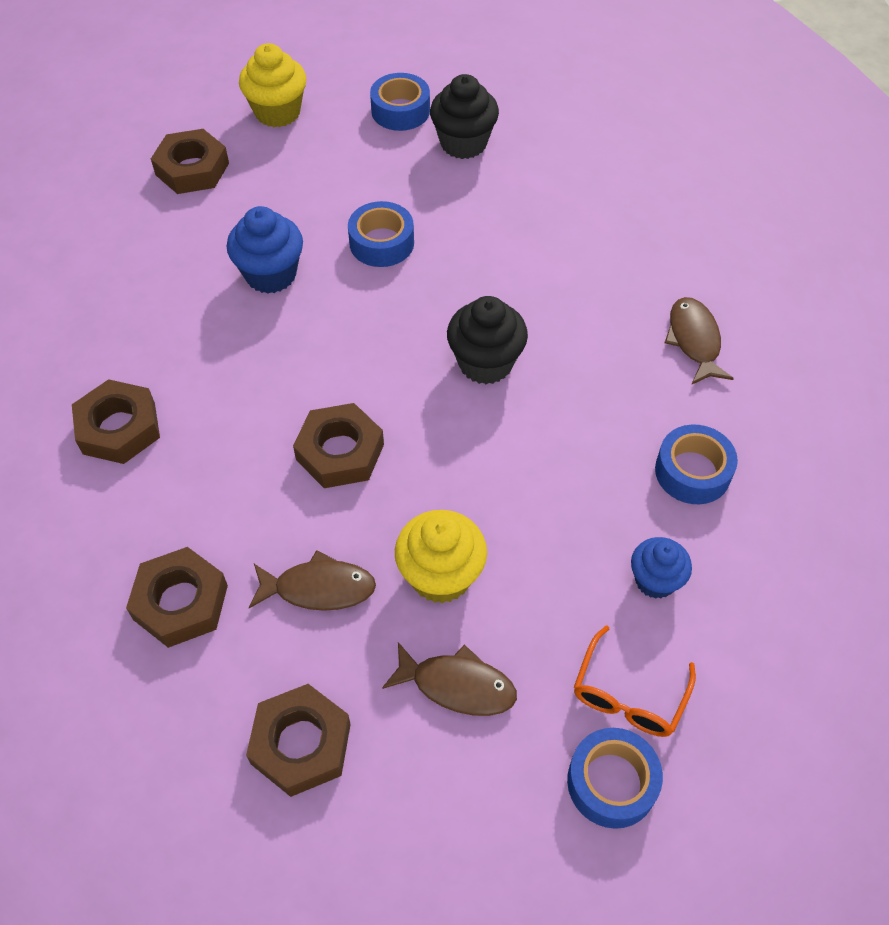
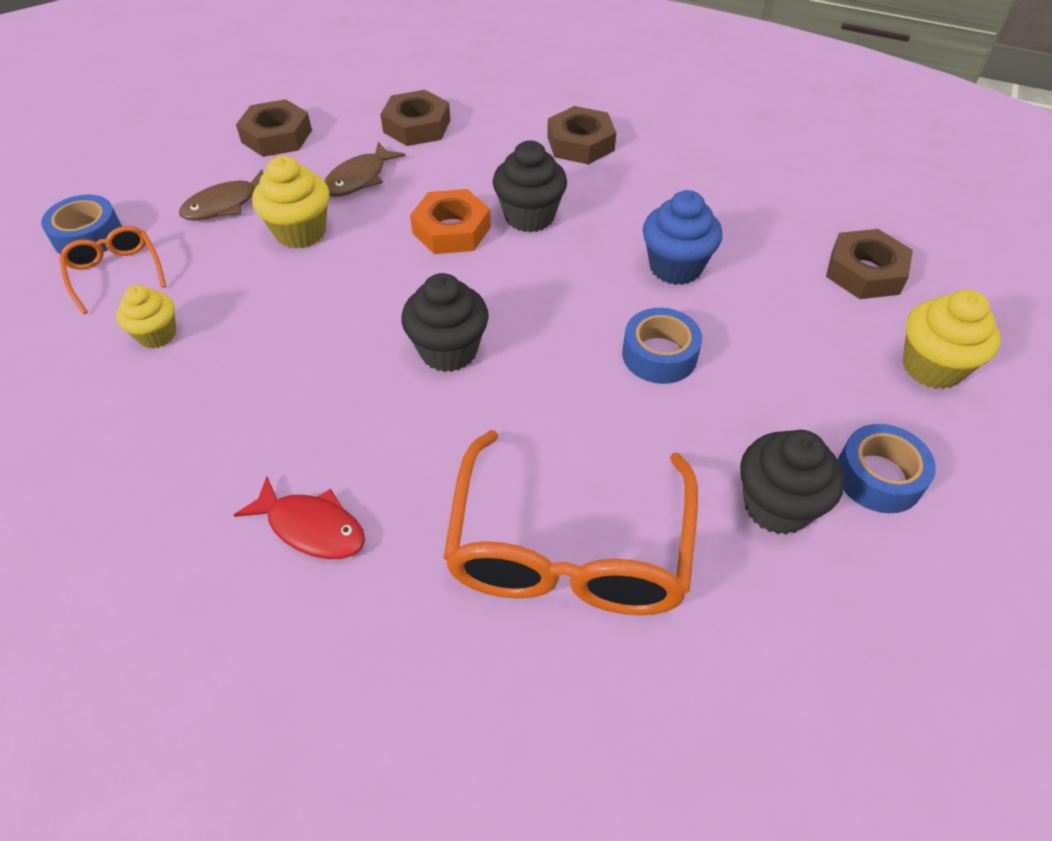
camera: 125 degrees right, 5 degrees down
(275, 404) = (529, 216): none -> black cupcake
(340, 452) = (451, 230): brown nut -> orange nut
(579, 215) = (570, 546): none -> orange glasses
(655, 580) = (157, 335): blue cupcake -> yellow cupcake
(692, 472) = (199, 420): blue tape -> none
(694, 340) = (311, 527): brown fish -> red fish

